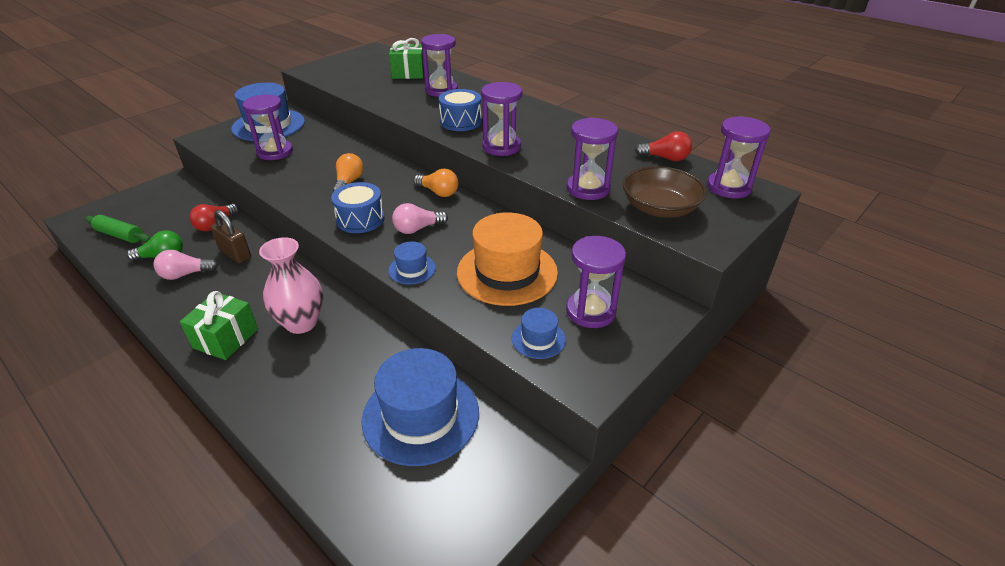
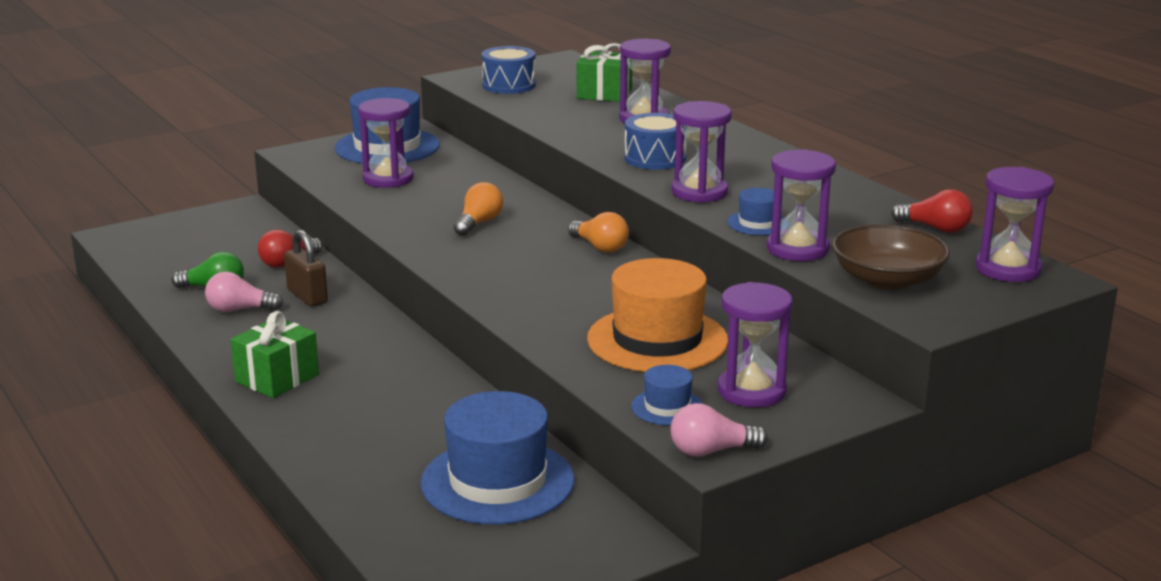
camera: 15 degrees right, 15 degrees down
(120, 235) = (164, 259): green rolling pin -> none
(301, 322) = (374, 376): pink vase -> none
(360, 219) = (481, 264): blue drum -> blue drum (509, 85)
(412, 269) = (531, 322): blue hat -> blue hat (758, 223)
(417, 229) = (555, 282): pink light bulb -> pink light bulb (711, 451)

